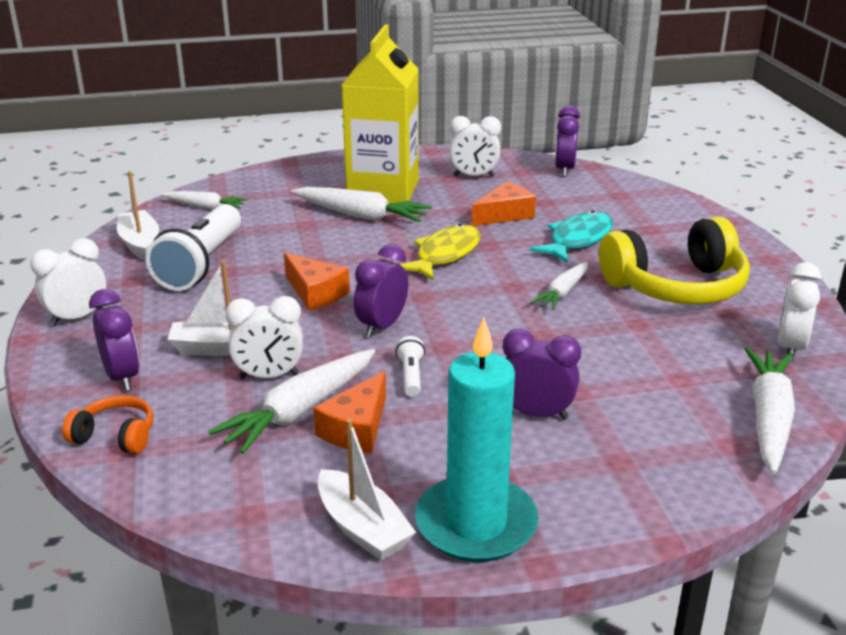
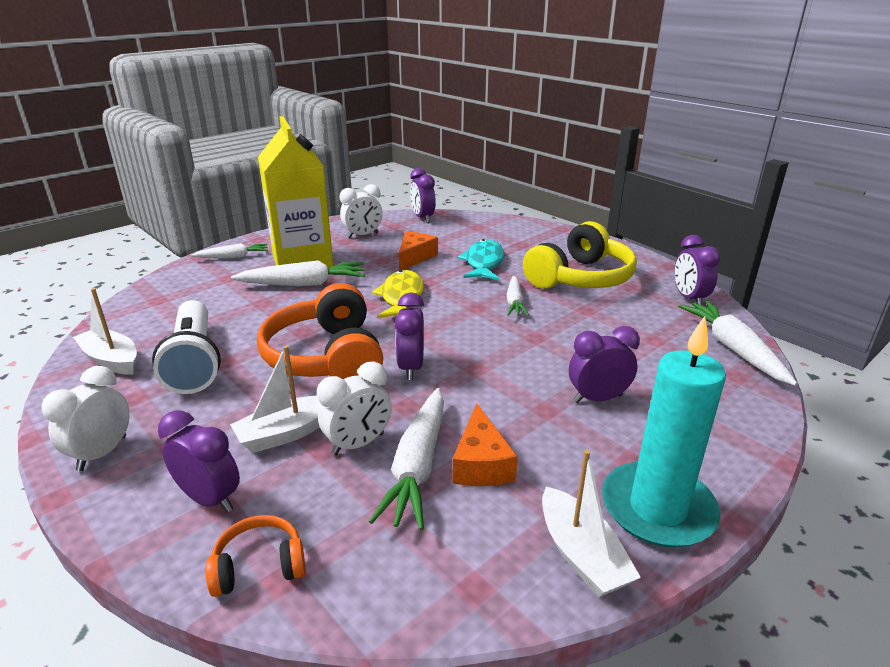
camera: 30 degrees left, 0 degrees up
(205, 207) = (151, 310): white carrot -> white carrot (233, 257)
(315, 293) = (327, 357): orange cheese -> orange headphones
(362, 528) = (581, 555): white boat -> white boat turned 45 degrees clockwise
(411, 376) = (476, 401): white flashlight -> none
(790, 348) = (689, 298): white clock -> purple clock

